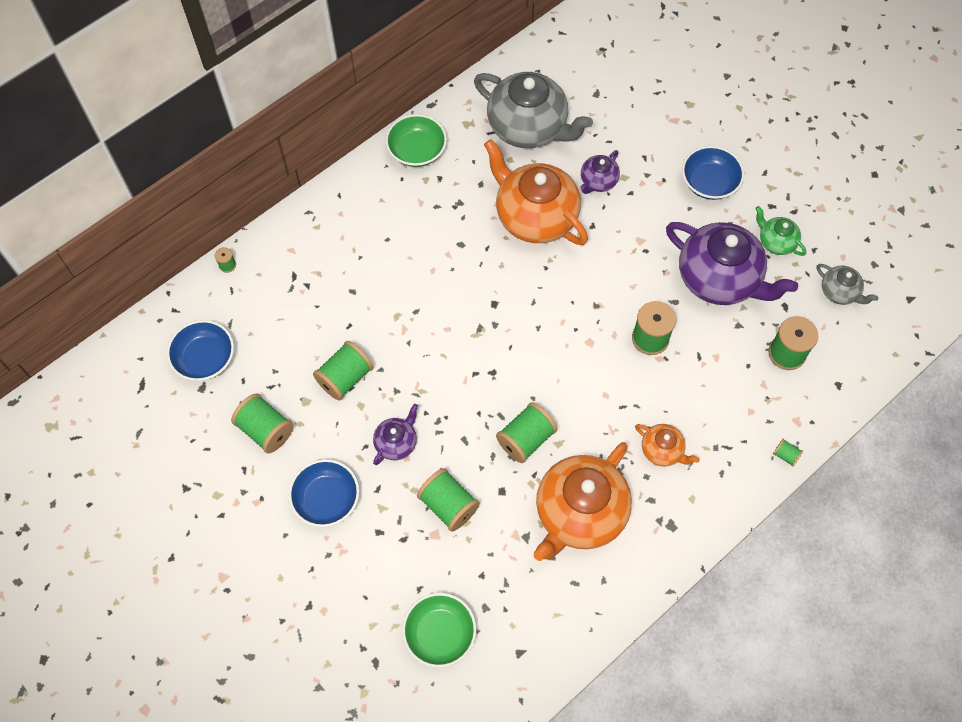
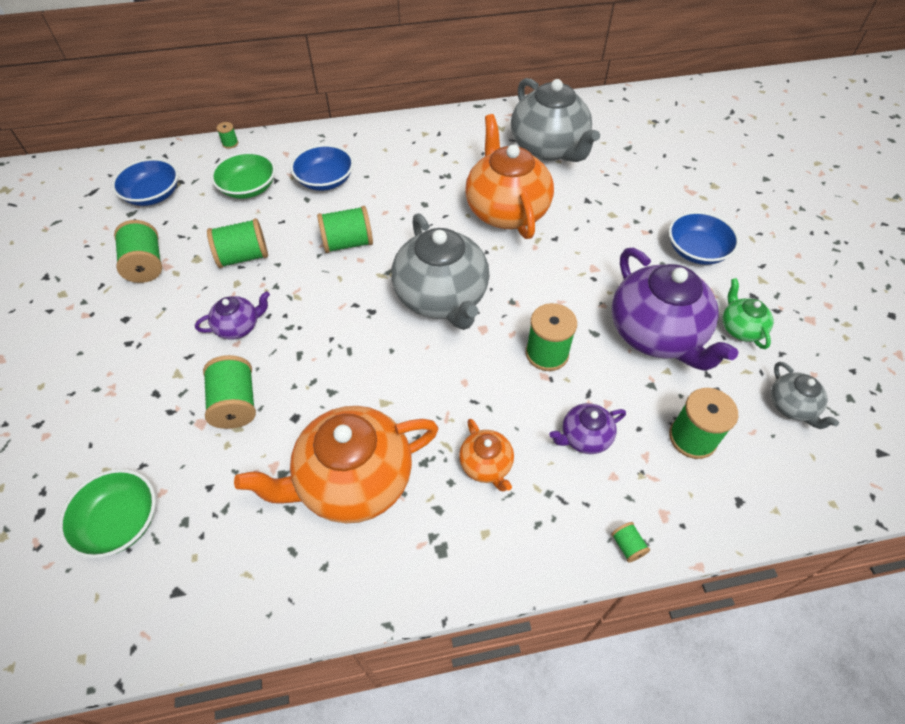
camera: 30 degrees right, 10 degrees down
(326, 499) = (139, 342): blue bowl -> blue bowl (325, 180)
(417, 150) = (441, 129): green bowl -> green bowl (248, 188)
(525, 439) = (355, 382): green spool -> green spool (347, 243)
(539, 330) = (442, 297): none -> grey teapot
(598, 181) = (584, 208): purple teapot -> purple teapot (584, 437)

